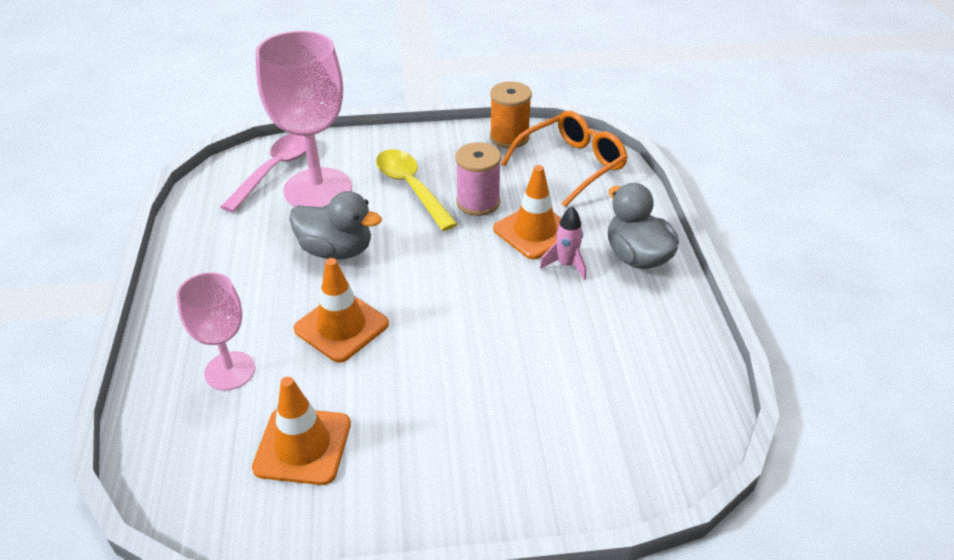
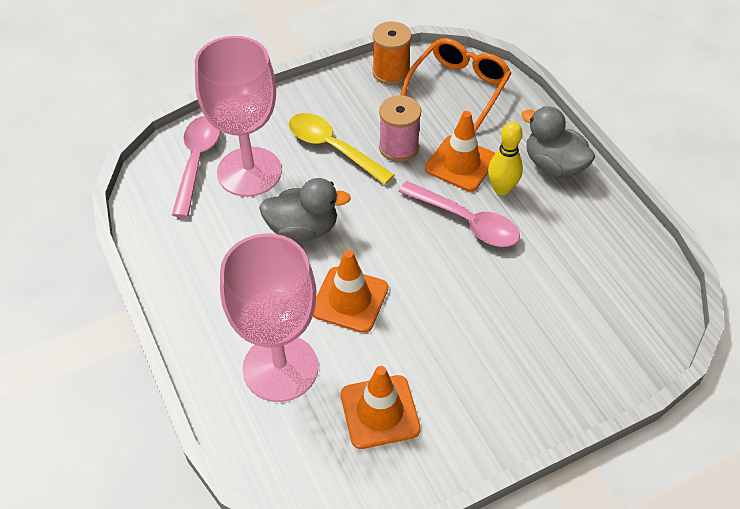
camera: 20 degrees left, 10 degrees up
(230, 371) = (280, 368): pink goblet -> pink goblet, size x1.73
(509, 286) = (467, 222): none -> pink spoon
(566, 265) = (502, 189): pink rocket -> yellow bowling pin

